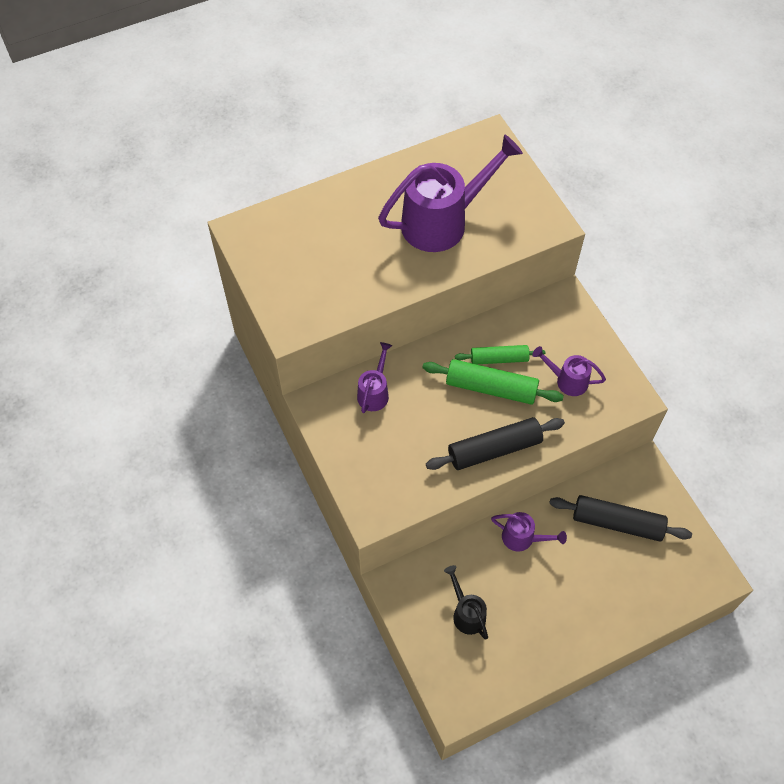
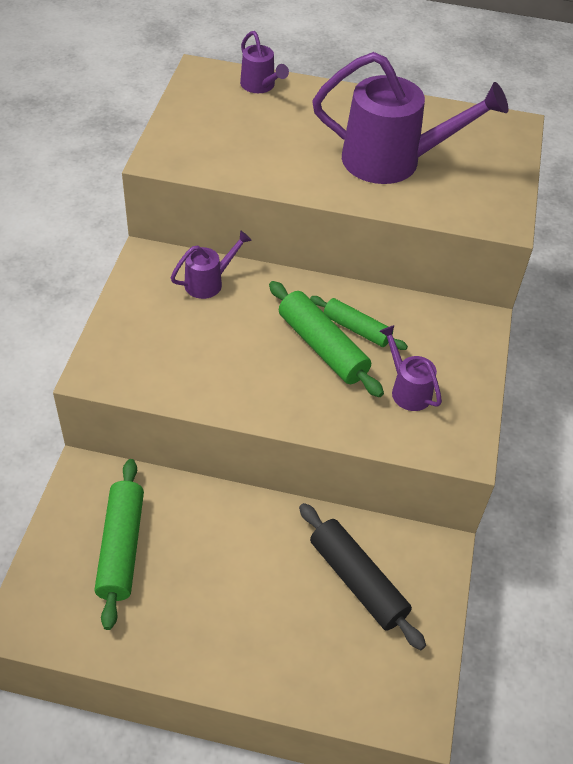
camera: 35 degrees right, 10 degrees down
(466, 613) = (121, 548): black watering can -> green rolling pin
(494, 449) = (269, 398): black rolling pin -> none
(523, 538) = (245, 524): purple watering can -> purple watering can (260, 86)

